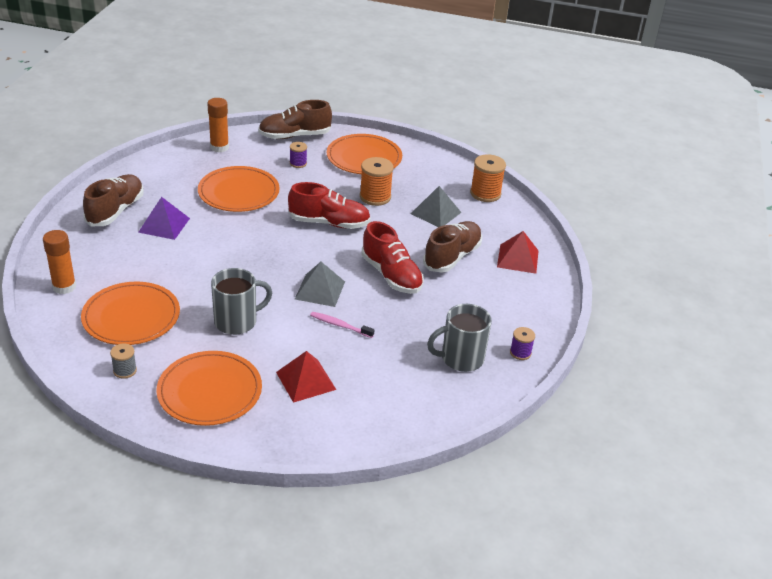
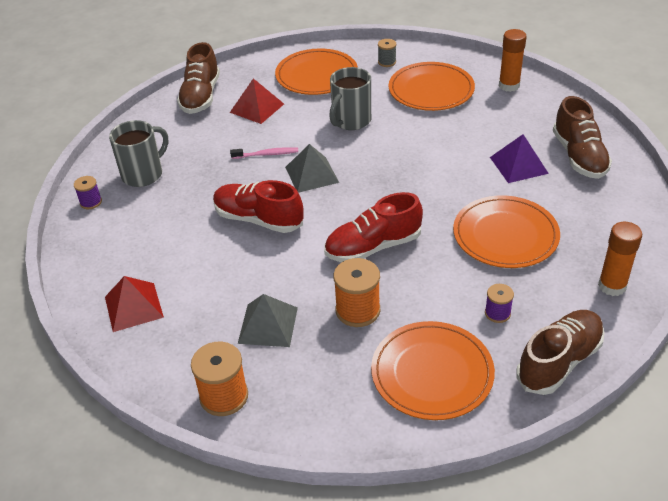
camera: 155 degrees right, 5 degrees up
(452, 257) = (210, 271): brown shoe -> brown shoe (201, 96)

